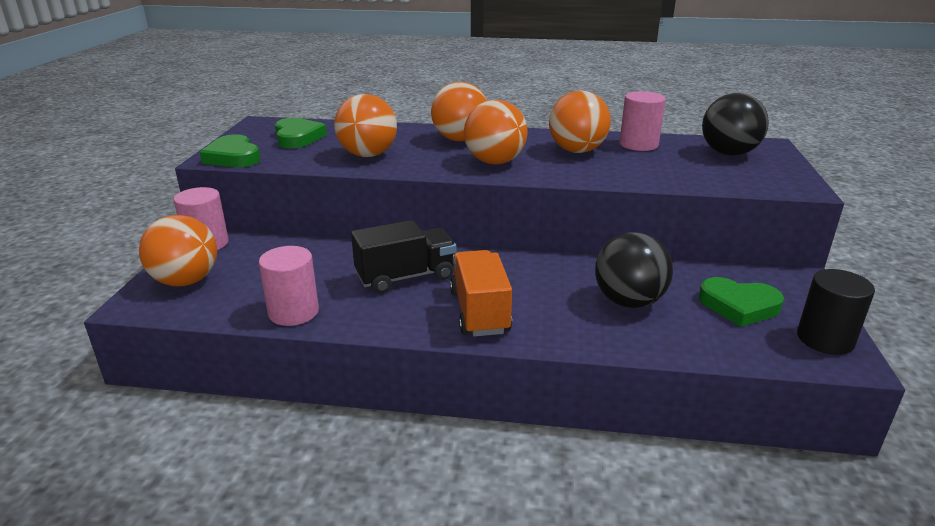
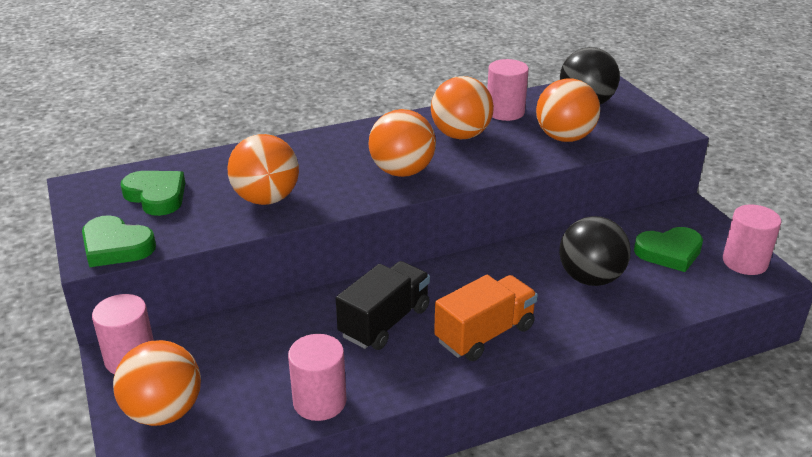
camera: 30 degrees left, 5 degrees up
(460, 139) = (337, 150): orange ball -> orange ball (564, 138)
(479, 312) = (485, 334): orange truck -> orange truck turned 90 degrees clockwise
(825, 339) = (745, 262): black cylinder -> pink cylinder

